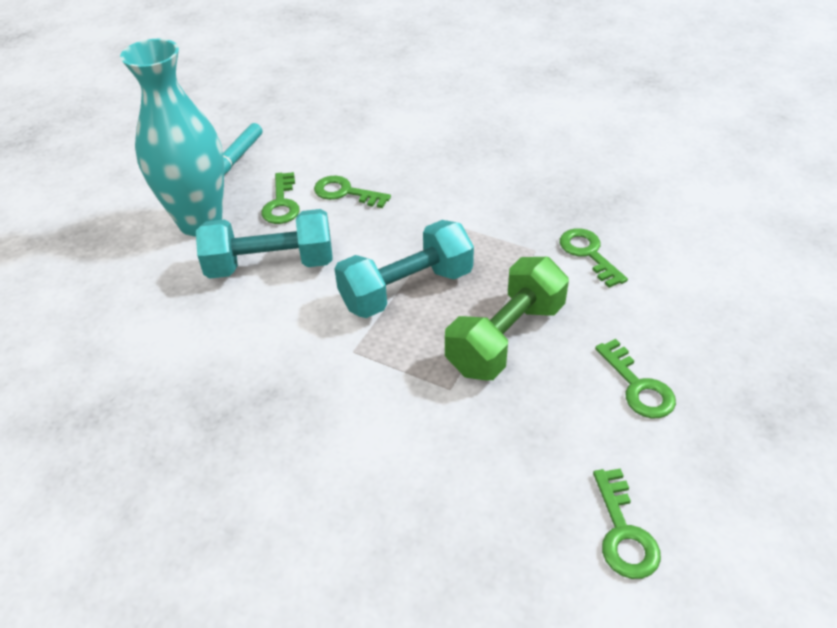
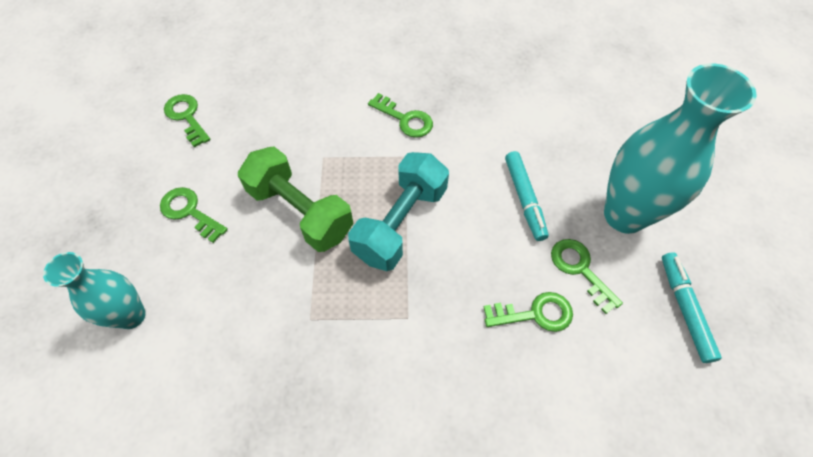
camera: 150 degrees right, 15 degrees up
(271, 265) = (524, 199): turquoise dumbbell -> turquoise marker
(505, 338) = (300, 212): green dumbbell -> green dumbbell turned 60 degrees counterclockwise
(589, 254) = (256, 337): green key -> green key (405, 119)
(712, 309) = (131, 316): none -> turquoise vase

